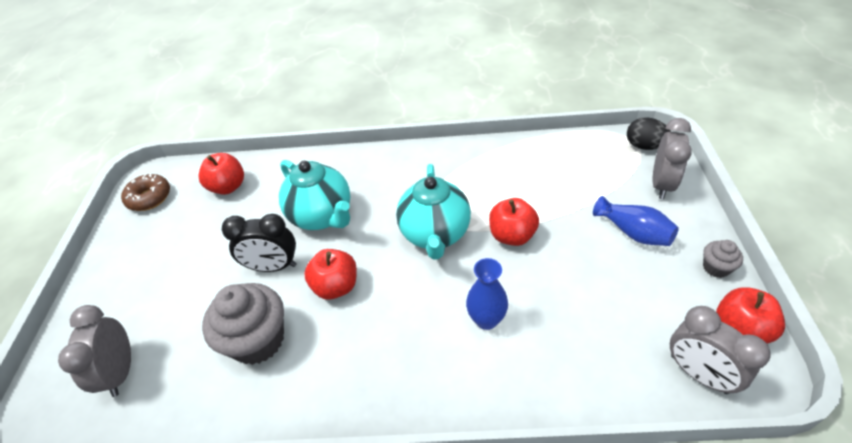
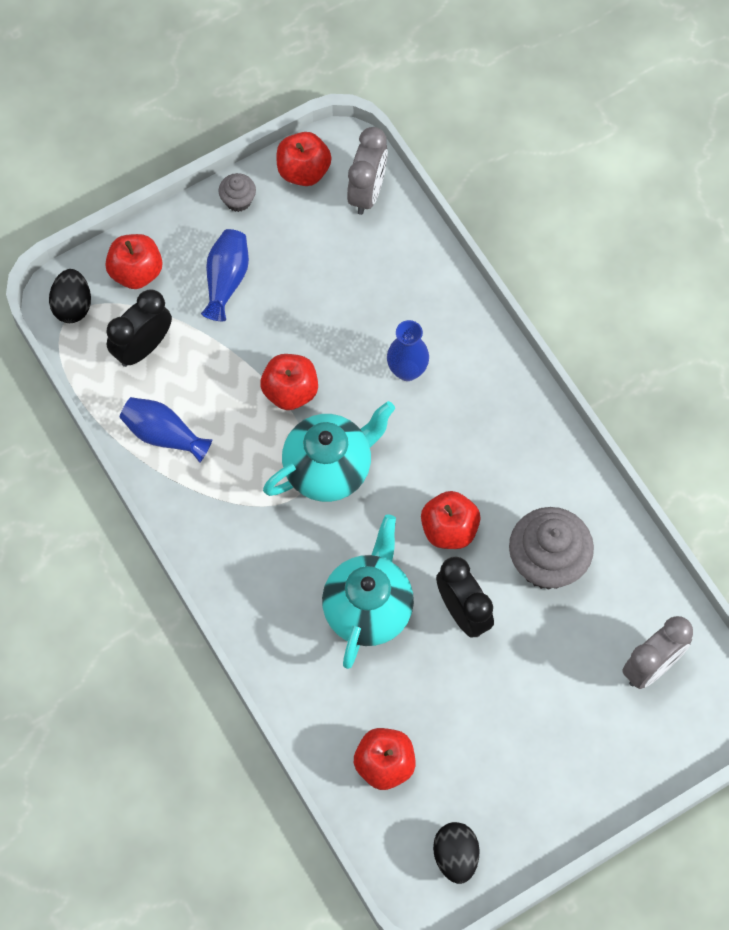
camera: 125 degrees left, 20 degrees up
(149, 198) = (455, 856): brown donut -> black egg
(518, 160) = (164, 434): none -> blue vase
(592, 169) = (143, 347): none -> black clock
(661, 184) = (136, 272): grey clock -> red apple

